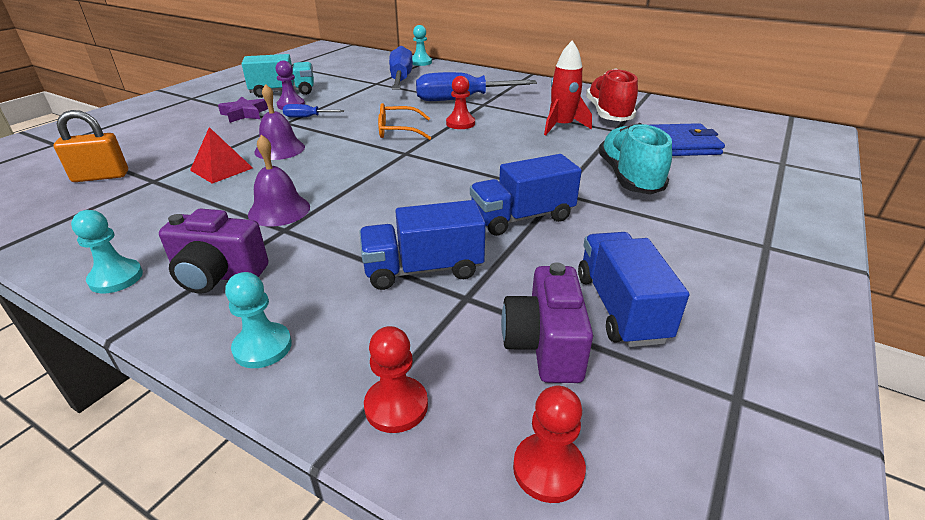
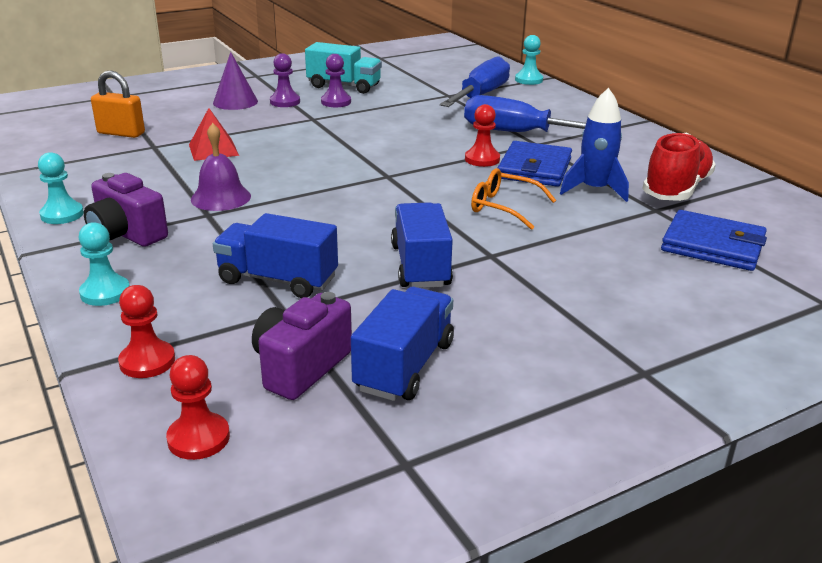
camera: 30 degrees right, 5 degrees down
(196, 123) = (235, 102): none -> purple cone
(244, 114) = (285, 102): purple star -> purple pawn
(279, 149) = (279, 143): purple bell -> none
(307, 117) = (337, 118): blue screwdriver -> none
(398, 130) = (408, 151): orange glasses -> orange glasses (504, 207)
(504, 121) = (534, 168): none -> blue wallet
(522, 217) = (420, 266): blue truck -> blue truck turned 75 degrees clockwise
(562, 126) = (594, 190): red rocket -> blue rocket
(629, 178) = (591, 263): turquoise shoe -> none

